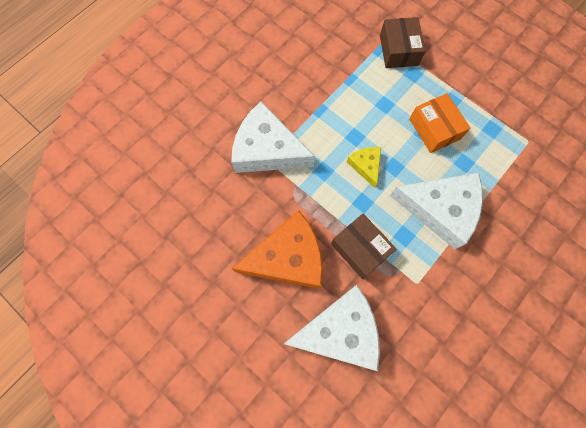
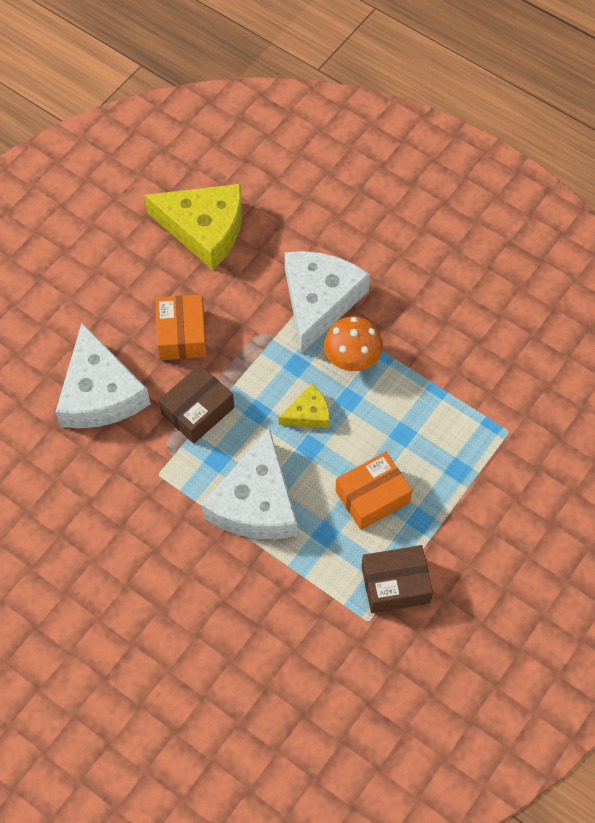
camera: 85 degrees right, 10 degrees down
(185, 233) = (204, 229): none -> yellow cheese
(288, 257) = (182, 334): orange cheese -> orange box
(320, 131) = (352, 358): none -> orange mushroom
(398, 50) = (495, 450): brown box -> brown box (395, 584)

